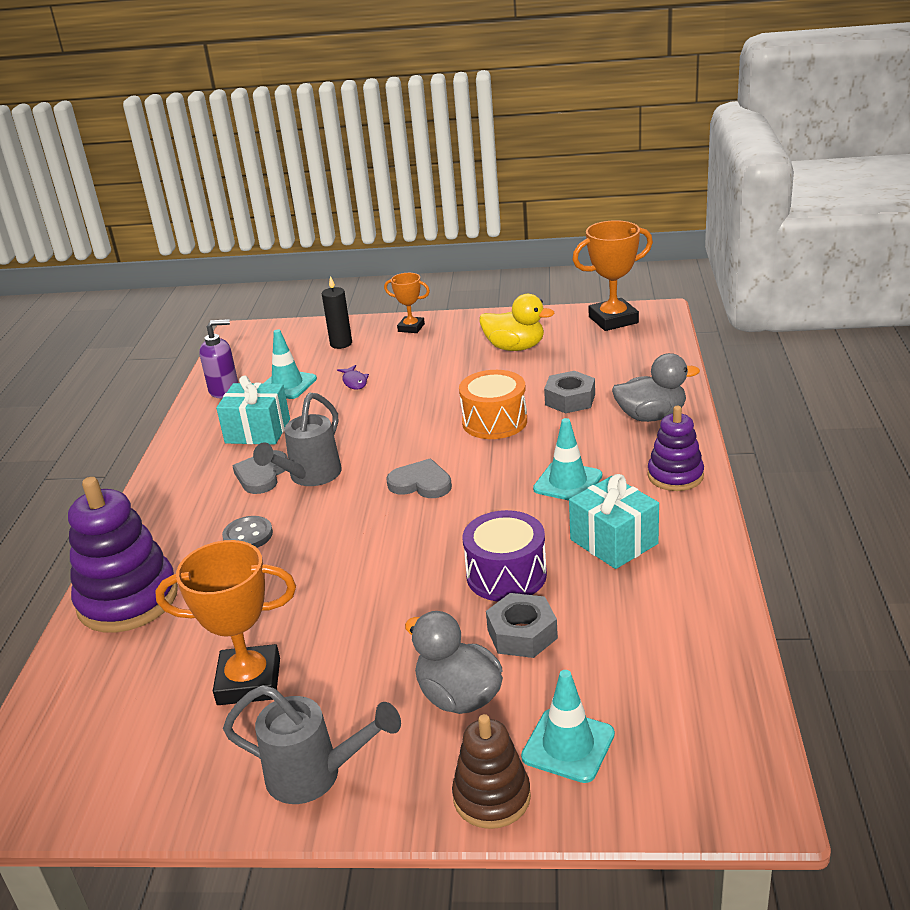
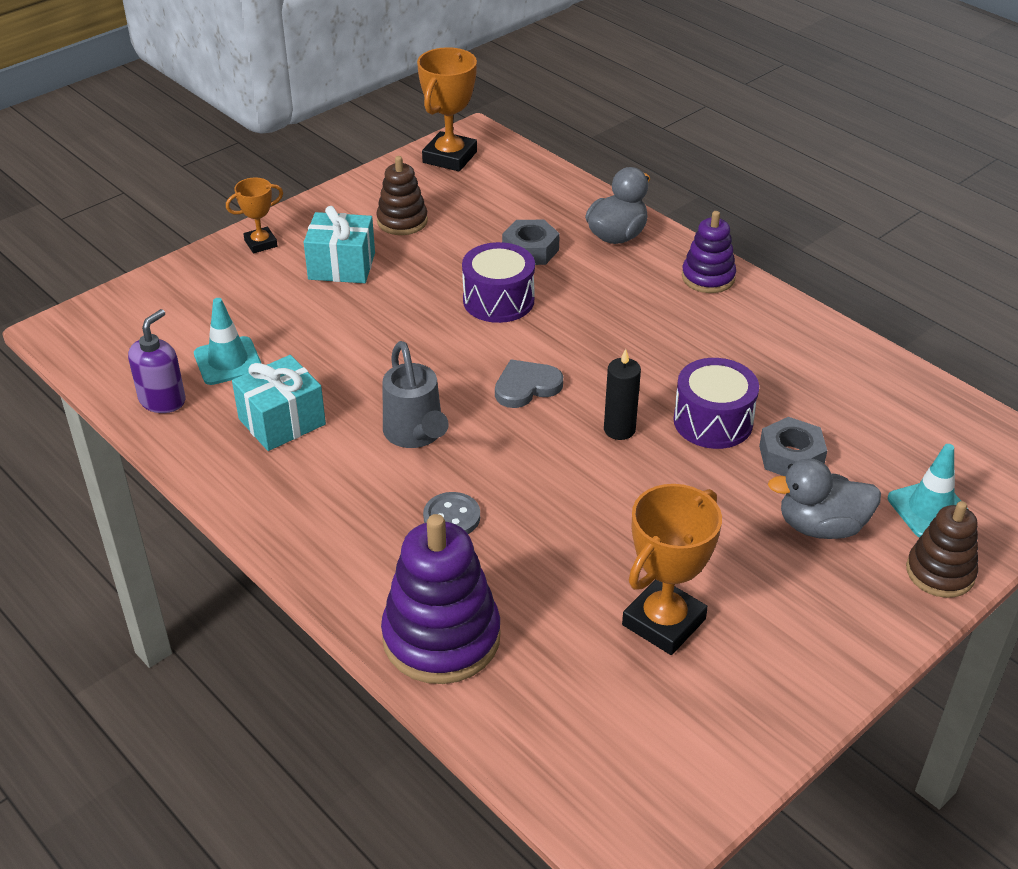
camera: 50 degrees left, 10 degrees up
(262, 475) = (365, 459): grey heart -> none
(316, 775) = (821, 644): grey watering can -> none
(341, 344) = (211, 292): black candle -> black candle (619, 429)
(354, 382) = (297, 325): purple fish -> none
(494, 421) = (498, 300): orange drum -> purple drum
(515, 347) = (402, 221): yellow duck -> brown stacking toy
(568, 482) = (641, 323): turquoise traffic cone -> none
(614, 542) = (744, 352): turquoise gift -> turquoise gift (342, 266)

